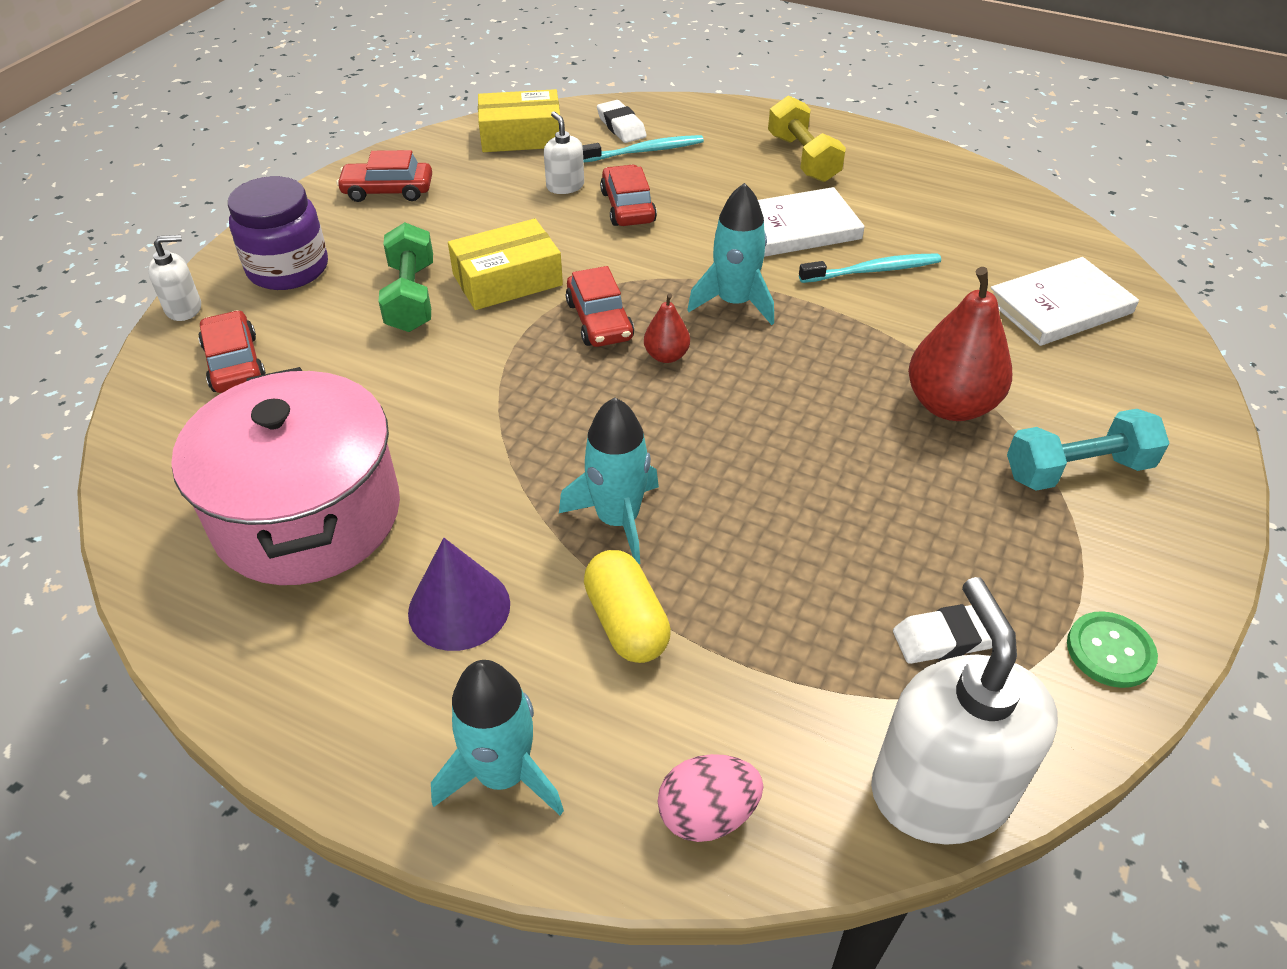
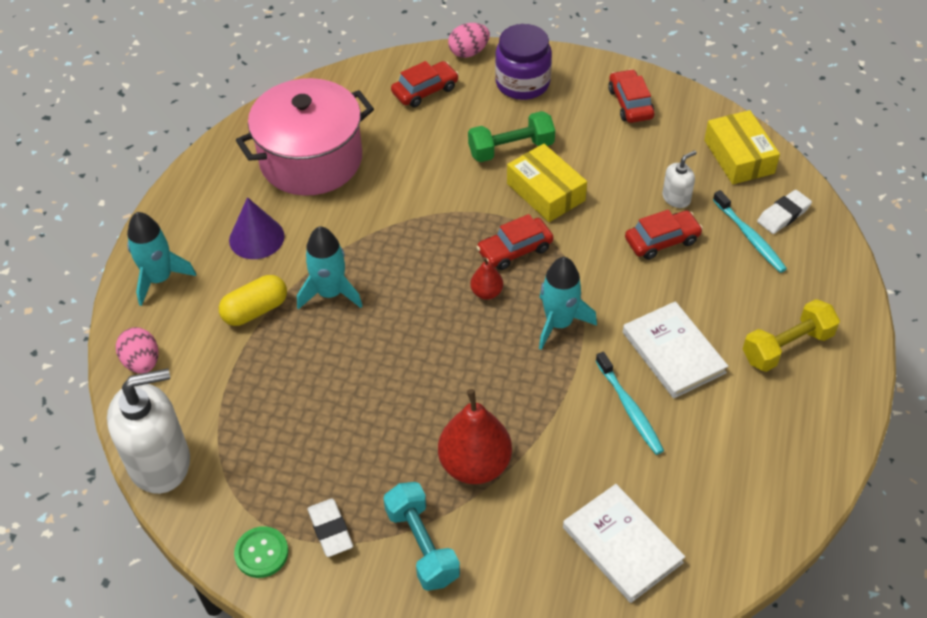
camera: 80 degrees right, 5 degrees up
(184, 308) = (469, 52): white soap dispenser -> pink egg
(948, 638) = (262, 465): white eraser -> white eraser (330, 530)

